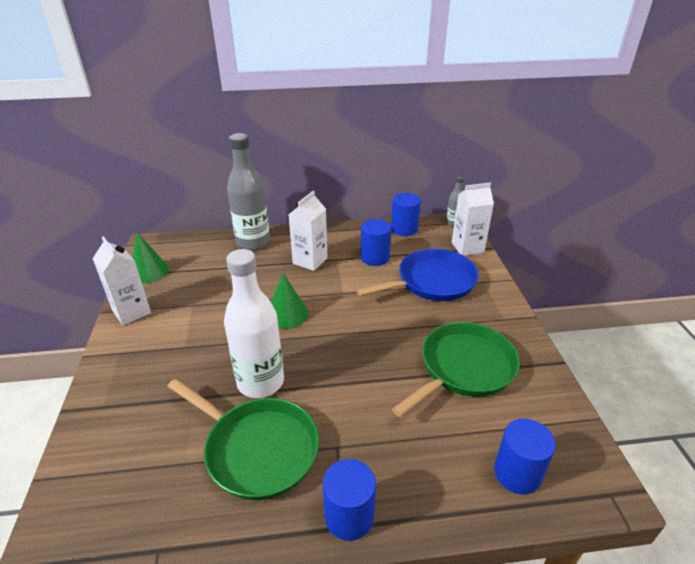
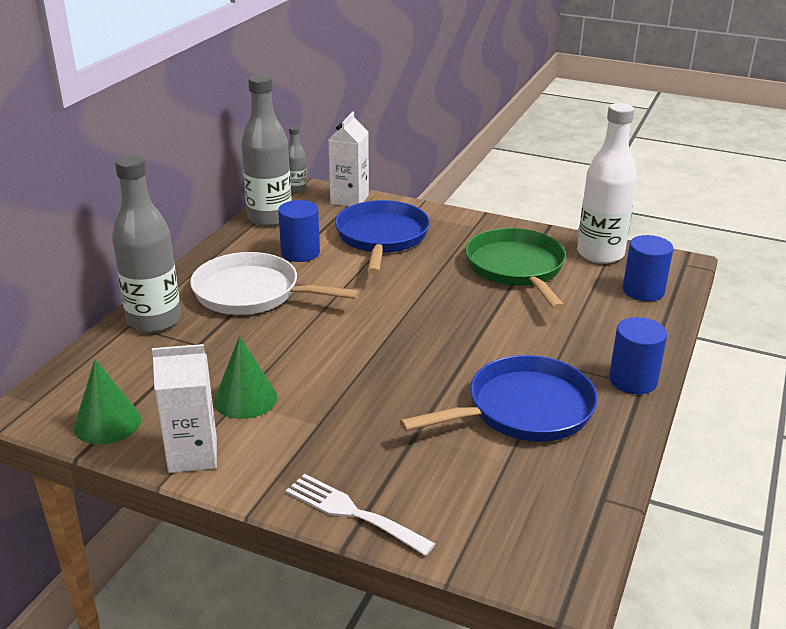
camera: 60 degrees left, 5 degrees down
(97, 401) = (352, 513): none -> white fork
(257, 449) = (523, 409): green pan -> blue pan
(260, 382) = (432, 384): white bottle -> white bottle (600, 254)
(287, 314) = (336, 337): green cone -> green cone (245, 398)
(310, 261) = (252, 293): white carton -> white pan
(404, 229) = (270, 218): blue cylinder -> grey bottle

